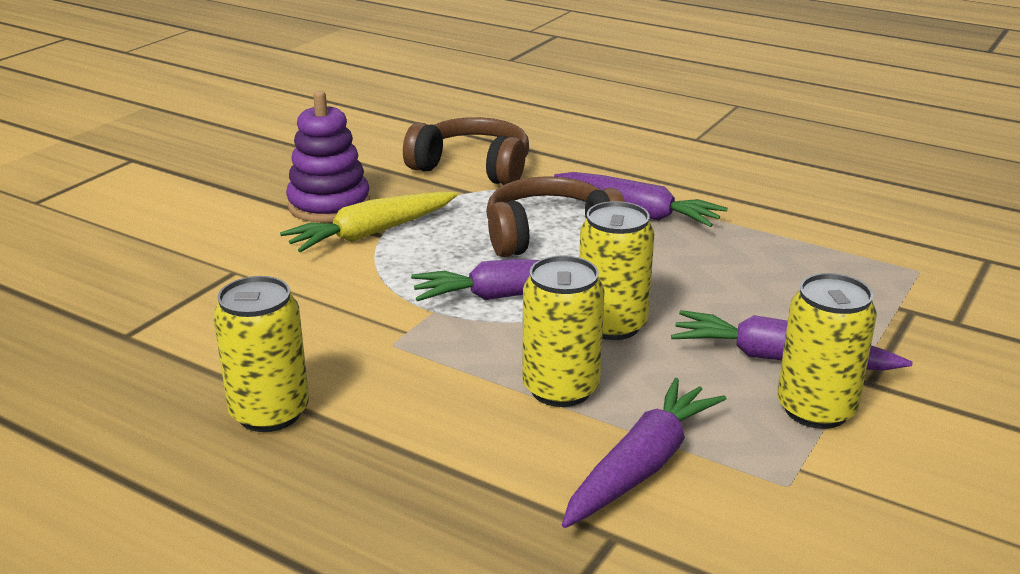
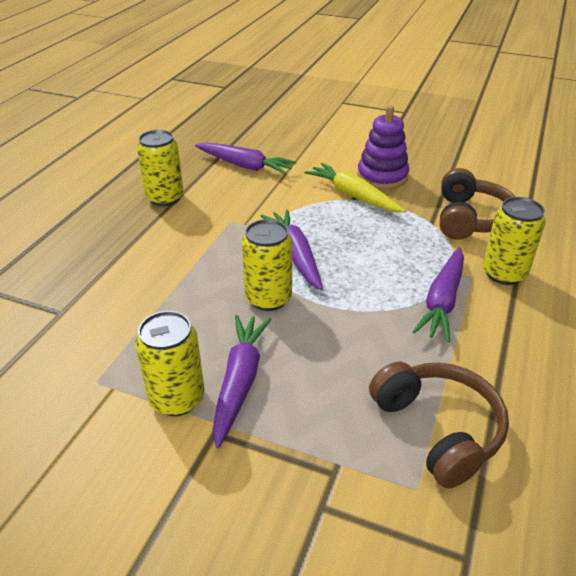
camera: 80 degrees right, 10 degrees up
(549, 235) = (382, 262): brown headphones -> brown headphones (438, 429)
(560, 389) = (192, 283): yellow can -> yellow can (504, 273)
(642, 466) = (118, 319): purple carrot -> purple carrot (245, 166)

